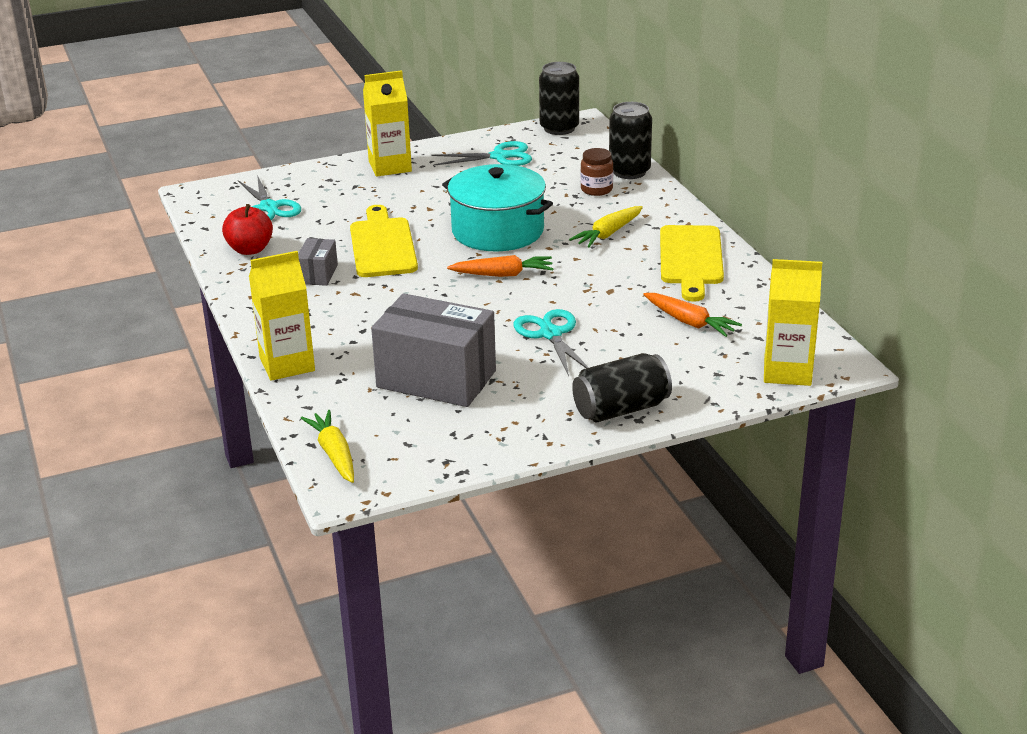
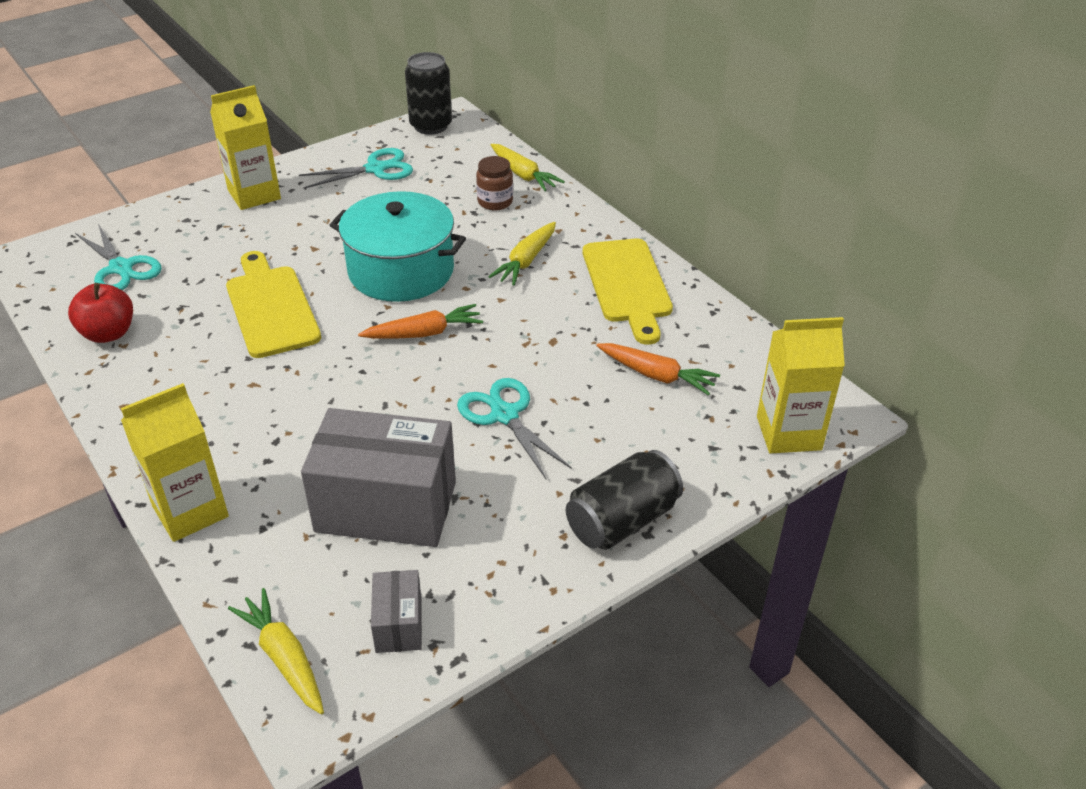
camera: 15 degrees left, 10 degrees up
(318, 274) = (201, 361): grey box -> grey box (398, 624)
(629, 172) = (523, 175): black can -> yellow carrot

